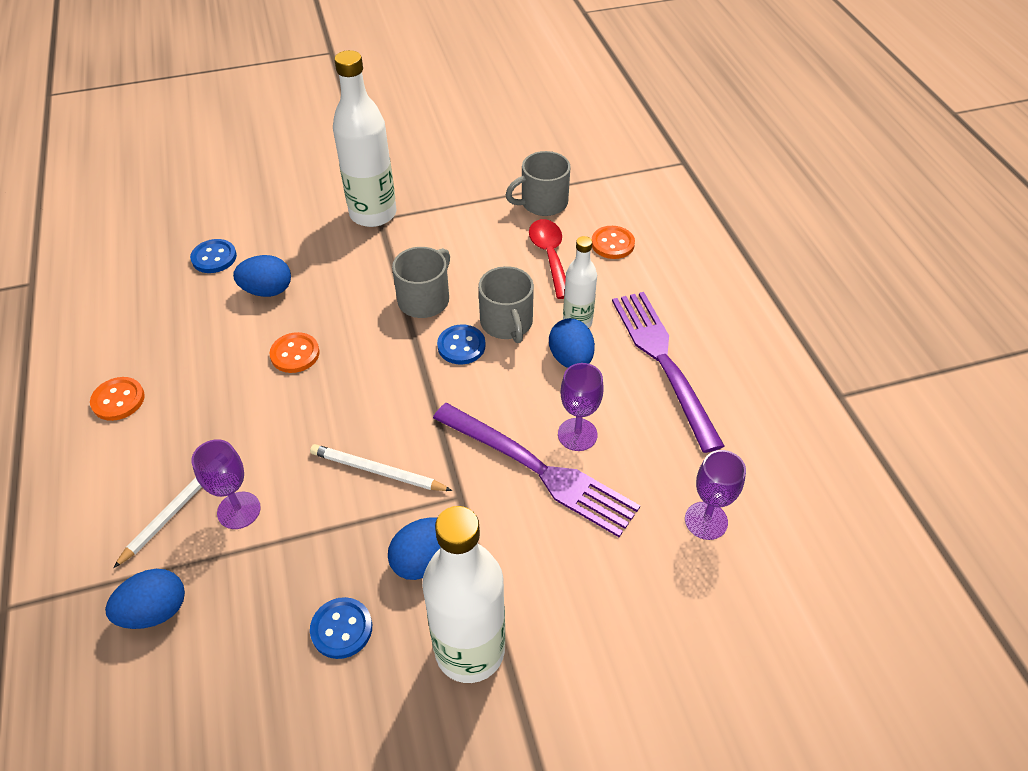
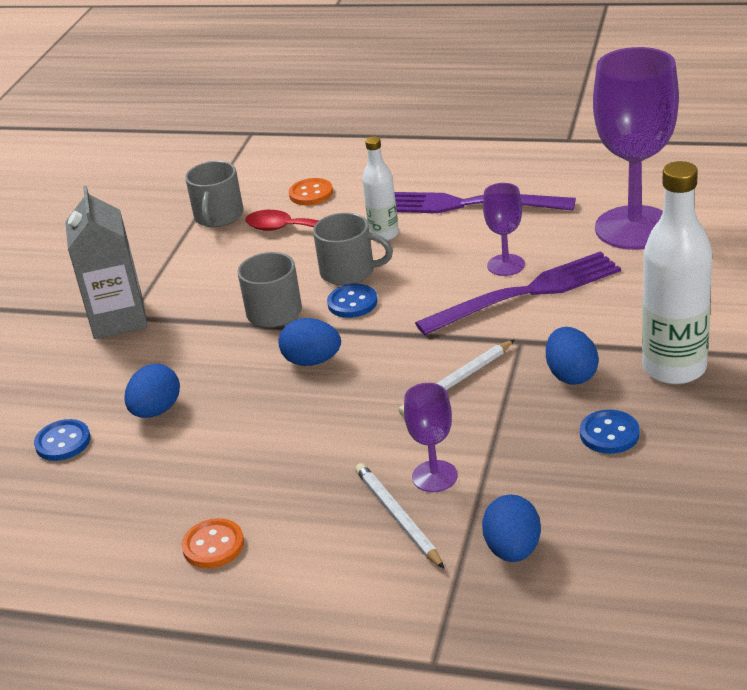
camera: 55 degrees left, 15 degrees down
(295, 354) = (266, 406): orange button -> none
(373, 214) = (119, 319): white bottle -> grey carton
(571, 359) = (422, 248): blue egg -> blue egg (312, 361)
(706, 520) = (634, 228): purple goblet -> purple goblet, size x2.14

